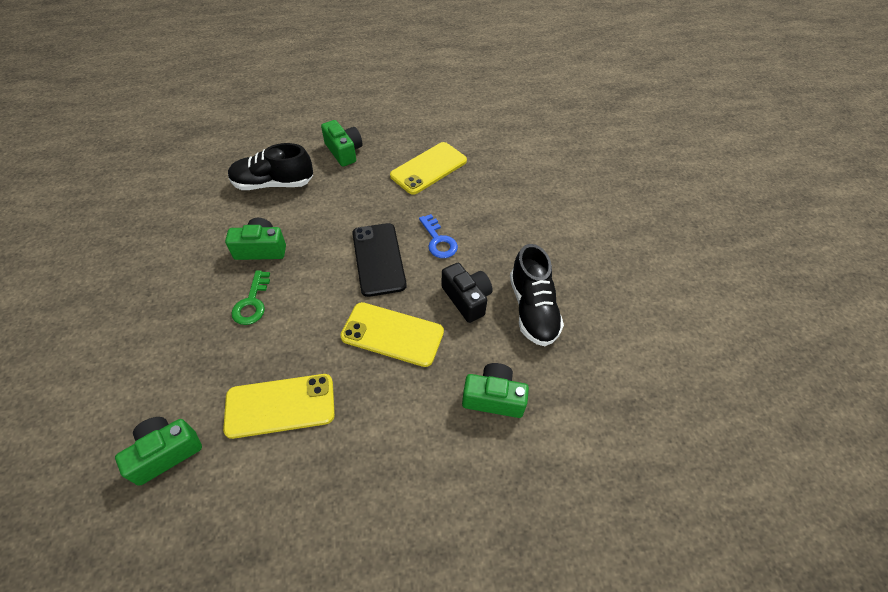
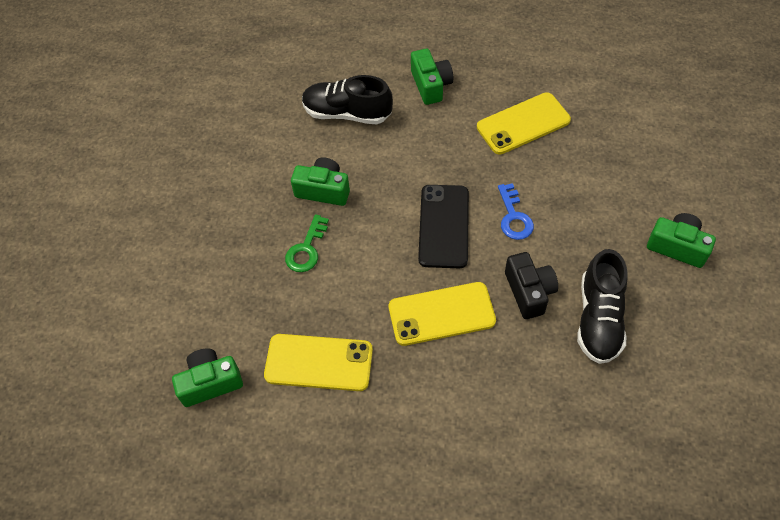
camera: 20 degrees right, 5 degrees up
(392, 334) = (441, 314): yellow phone -> yellow phone turned 45 degrees counterclockwise
(493, 398) = (531, 405): green camera -> green camera (677, 246)

